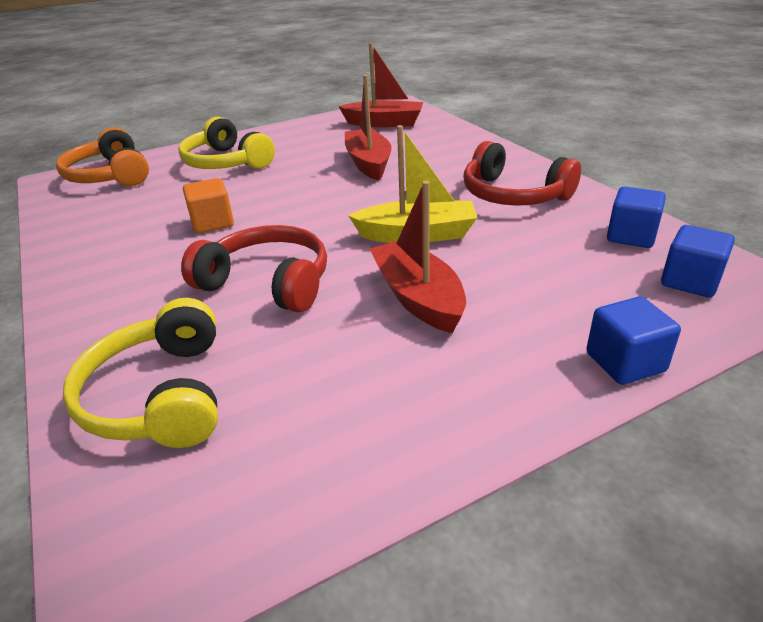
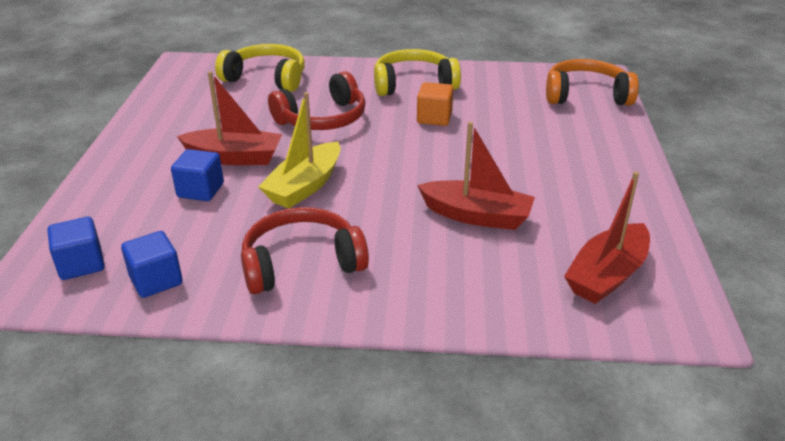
camera: 120 degrees right, 0 degrees up
(226, 162) = (564, 146): yellow headphones -> yellow headphones (413, 84)
(625, 362) = (86, 192): blue cube -> blue cube (200, 190)

